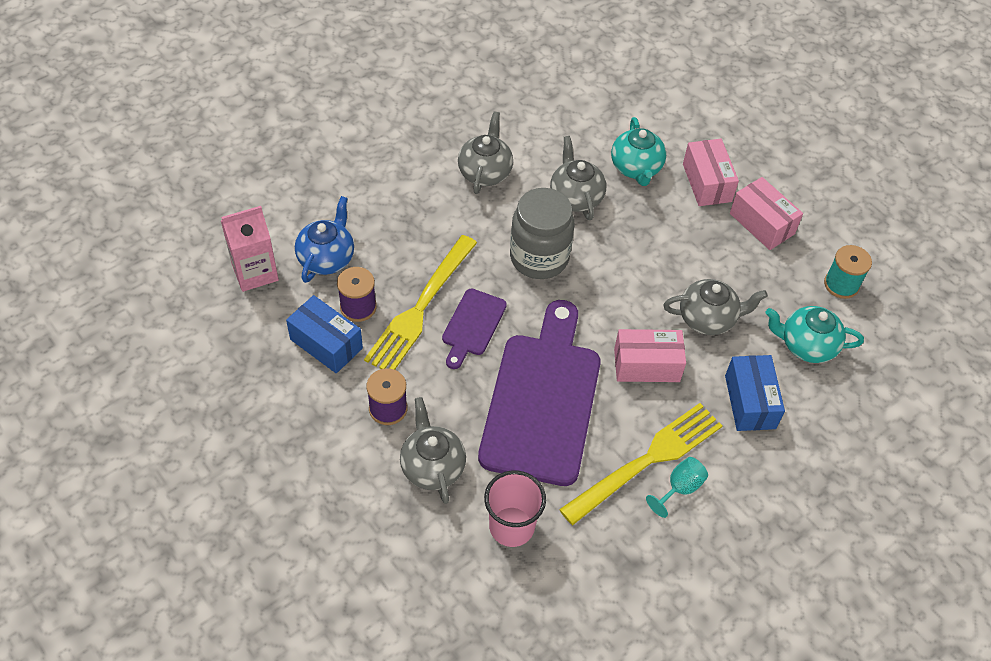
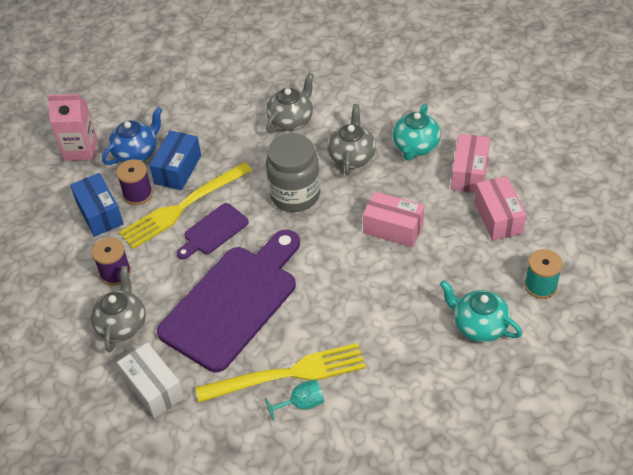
camera: 30 degrees right, 5 degrees down
(511, 527) = (153, 388): pink cup -> white box
(646, 365) = (332, 301): pink box -> pink box (393, 228)
(708, 318) = (405, 279): grey teapot -> none
(750, 402) = (401, 355): blue box -> blue box (177, 169)

